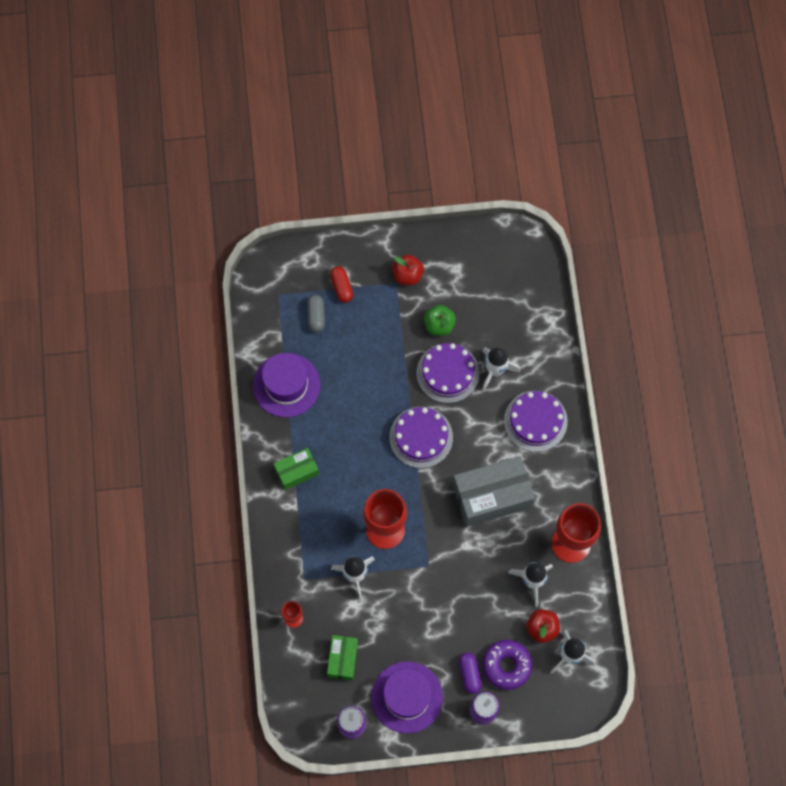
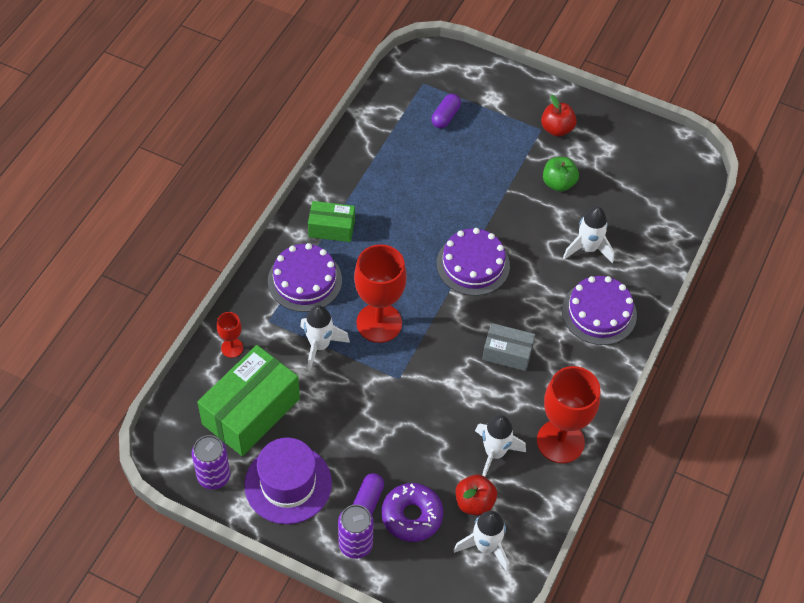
camera: 30 degrees right, 15 degrees down
(286, 385) = (376, 155): purple hat -> none
(316, 316) = (445, 116): grey capsule -> purple capsule
(342, 287) = (486, 107): red capsule -> none
(342, 659) = (251, 411): green box -> green box, size x1.82
(447, 373) = (538, 226): purple cake -> purple cake (305, 280)
(492, 496) = (507, 353): grey box -> grey box, size x0.55

